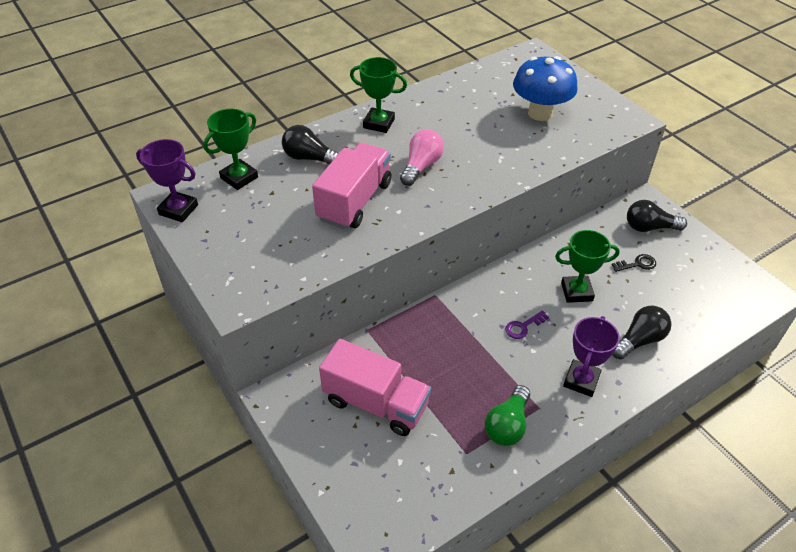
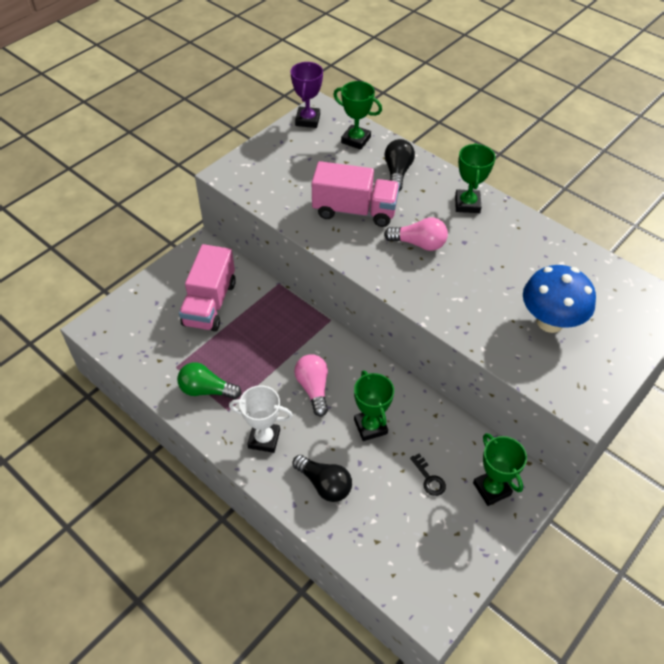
camera: 75 degrees right, 5 degrees up
(523, 327) = (313, 388): purple key -> pink light bulb
(581, 380) = (264, 439): purple trophy -> white trophy
(649, 227) = (492, 489): black light bulb -> green trophy

